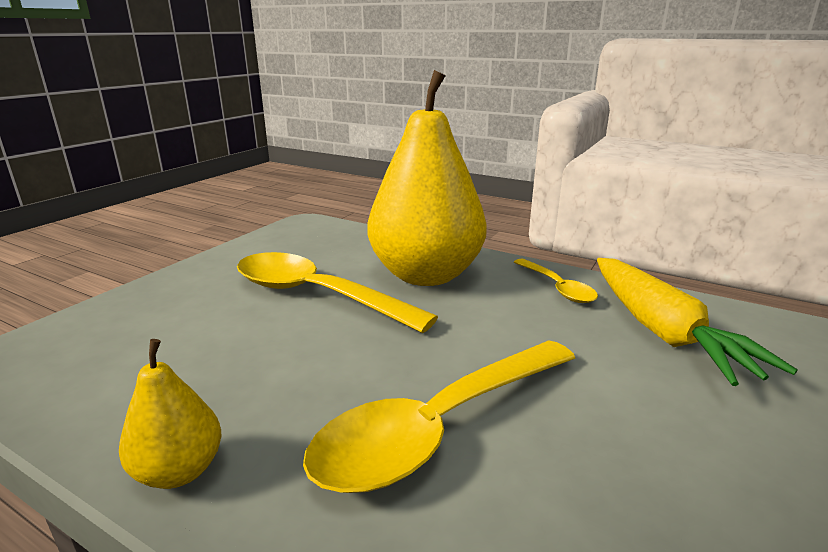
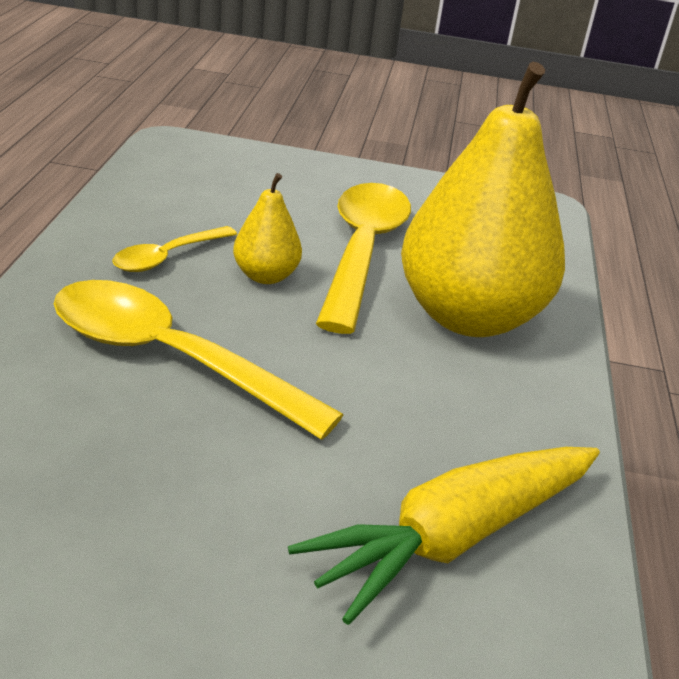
camera: 65 degrees right, 10 degrees up
(179, 471) = (82, 249): yellow pear -> yellow pear (265, 276)
(557, 287) = (520, 433): yellow spoon -> yellow spoon (168, 257)

